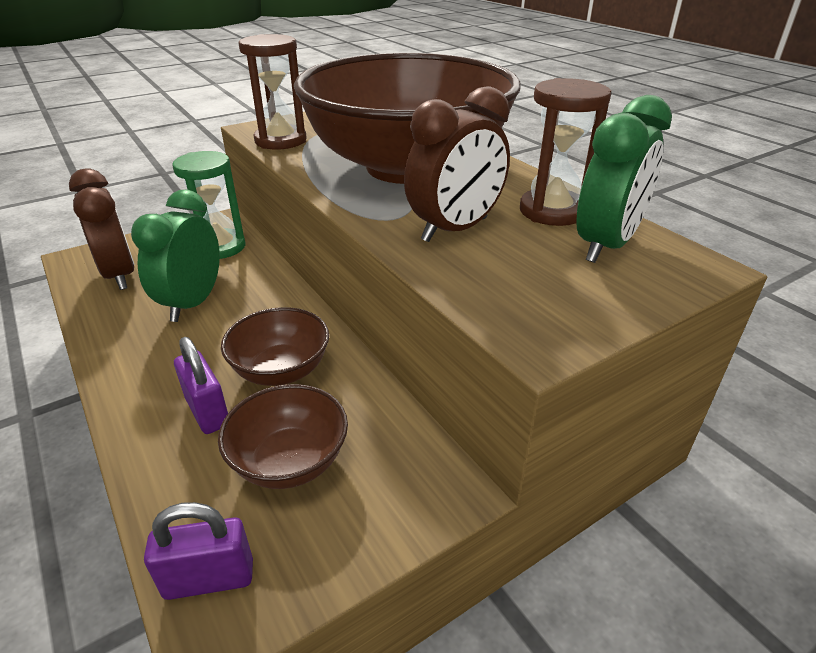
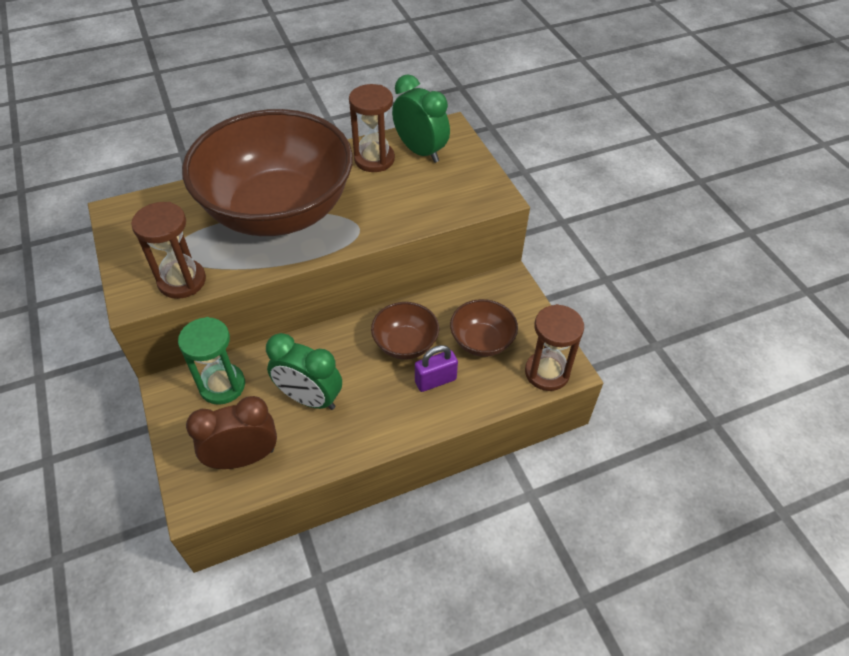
camera: 80 degrees left, 15 degrees up
(209, 579) = (547, 372): purple padlock -> brown hourglass
(455, 229) = (384, 204): brown clock -> none

